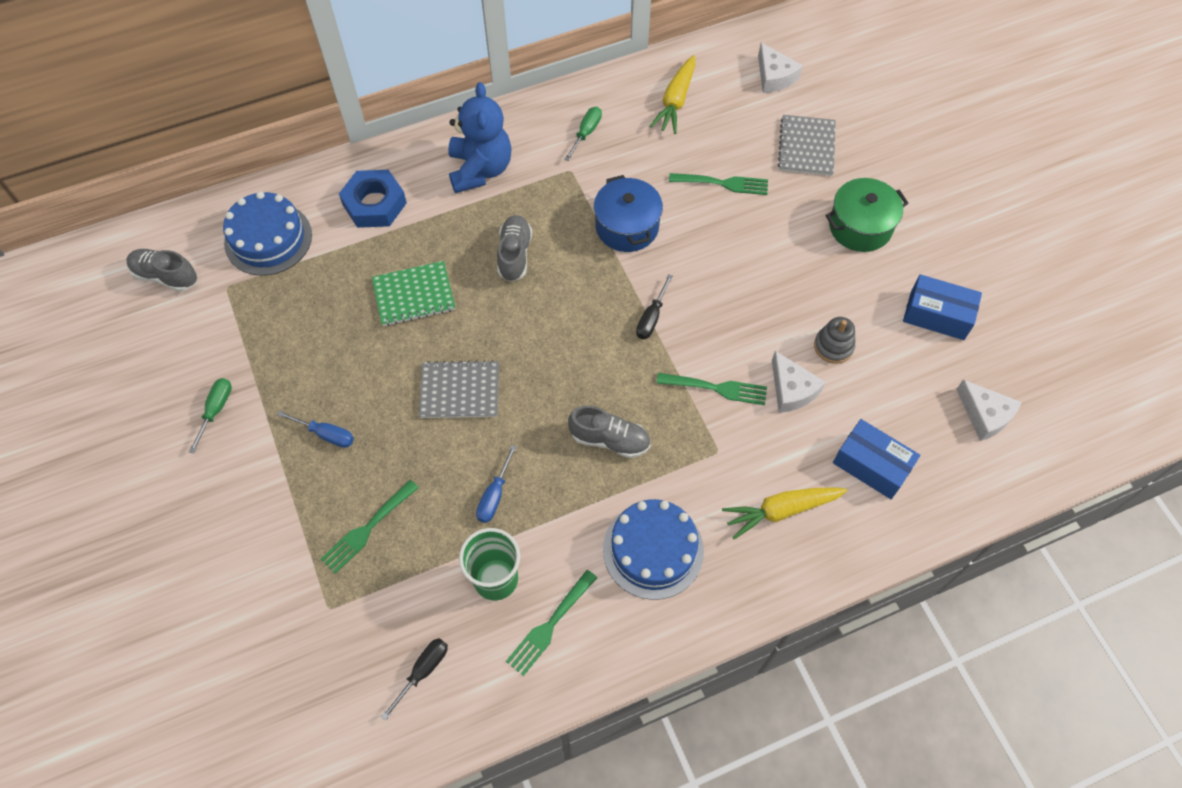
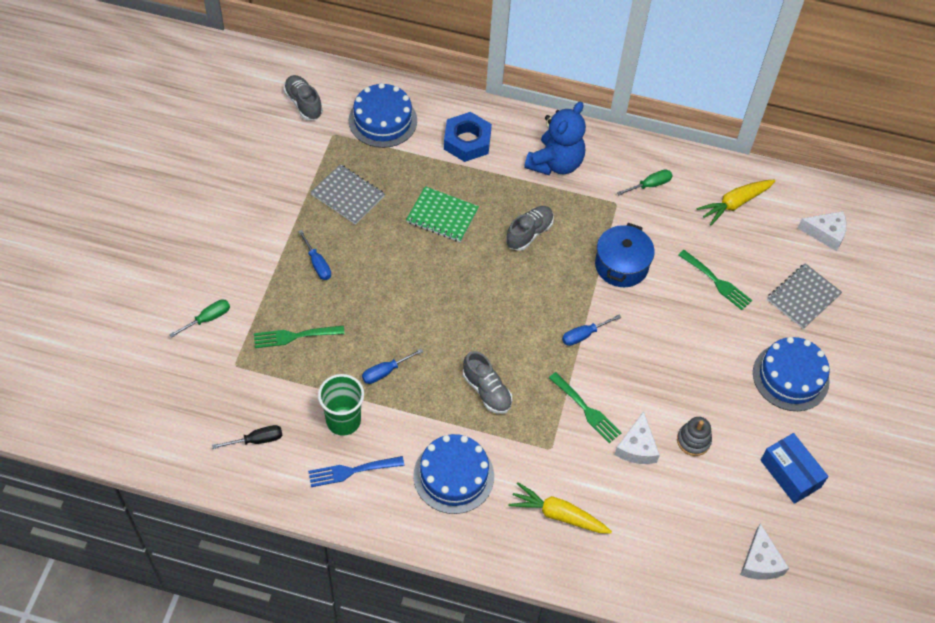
camera: 35 degrees right, 5 degrees down
(216, 410) = (266, 205): green screwdriver -> green screwdriver (207, 319)
(460, 391) = (419, 294): grey notebook -> grey notebook (348, 195)
(550, 625) = (351, 471): green fork -> blue fork
(651, 317) = (584, 335): black screwdriver -> blue screwdriver
(774, 77) = (826, 233): white cheese -> white cheese turned 90 degrees counterclockwise
(860, 227) = (790, 377): green pot -> blue cake
(871, 465) = (647, 533): blue box -> none

